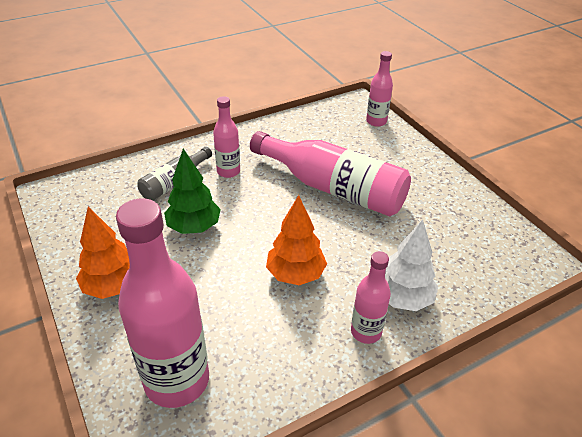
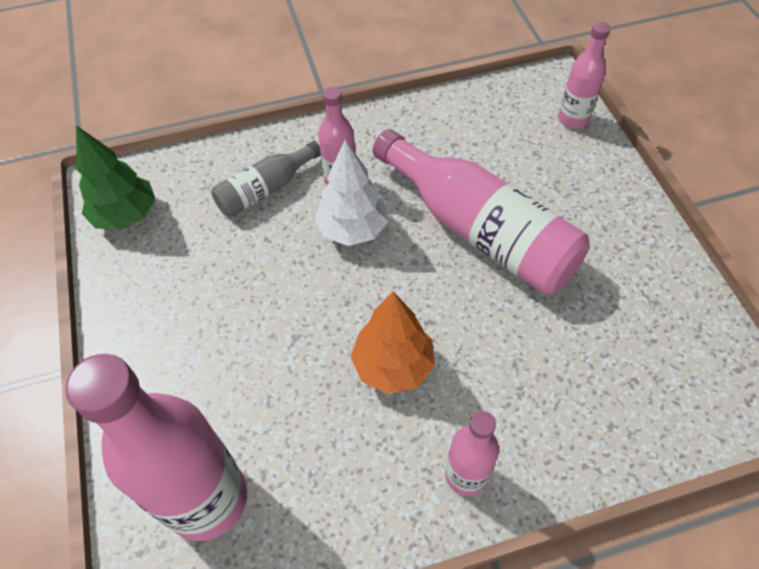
camera: 15 degrees right, 15 degrees up
(113, 286) = (156, 343): orange tree -> none
(194, 227) = (276, 267): green tree -> green tree (126, 215)
(402, 298) = (531, 431): white tree -> white tree (352, 229)

